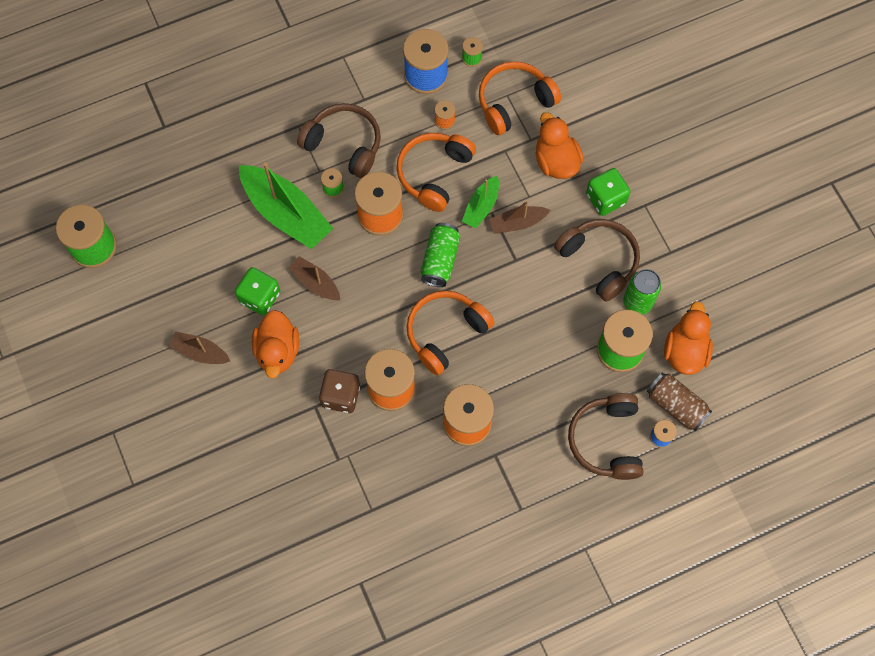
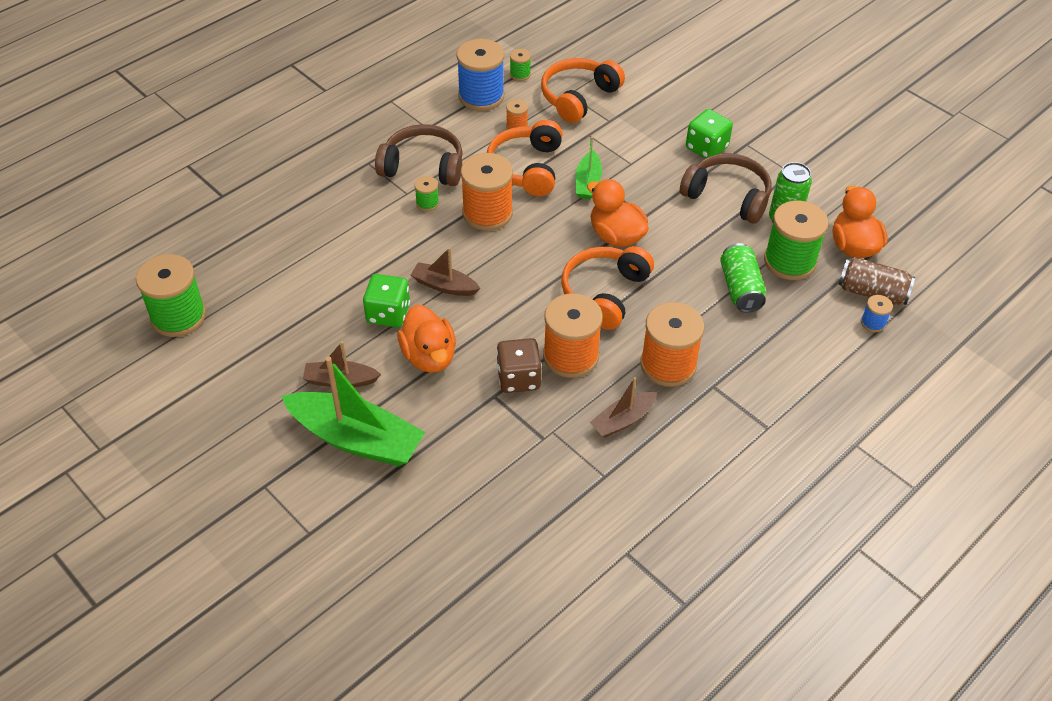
camera: 20 degrees left, 20 degrees down
(286, 213) = (386, 235): green boat -> green boat (356, 439)
(440, 260) = (568, 234): green can -> green can (740, 288)
(517, 223) = (630, 186): brown boat -> brown boat (623, 420)
(556, 161) = (642, 131): orange duck -> orange duck (616, 236)
(606, 440) = (821, 341): brown headphones -> none

